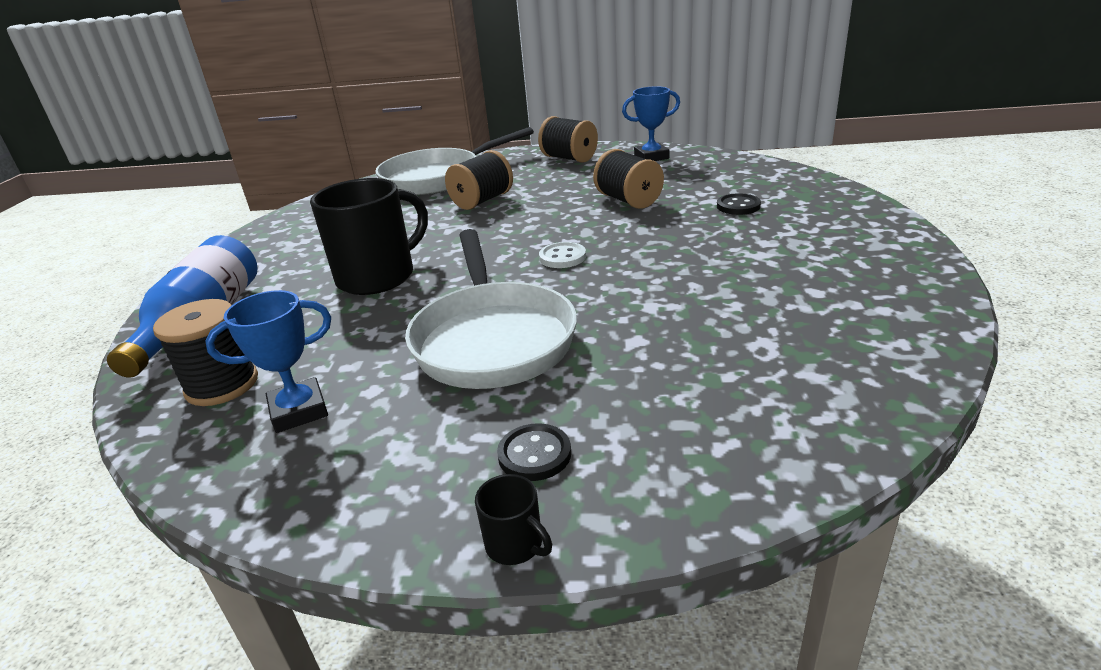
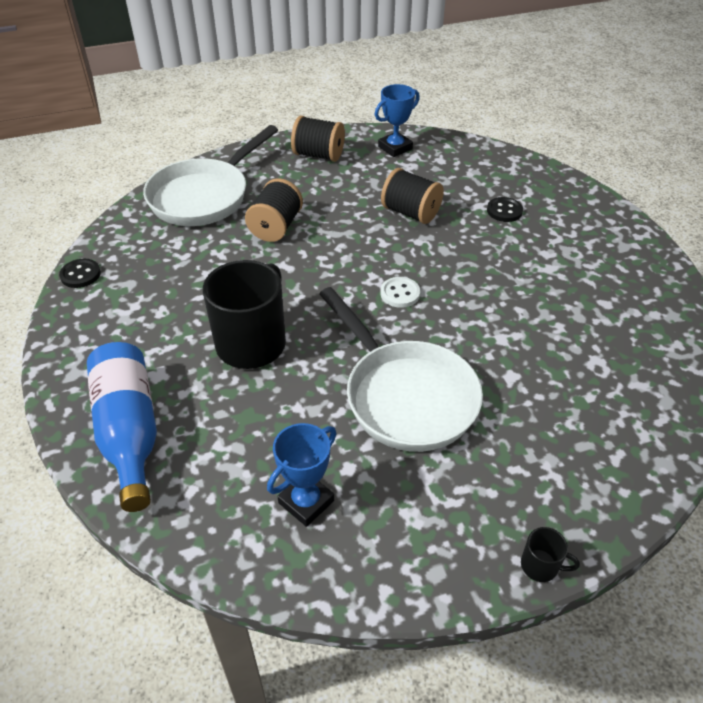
camera: 25 degrees left, 15 degrees up
(222, 385) = (215, 493): black spool -> none
(534, 454) = (507, 495): black button -> black button (80, 275)

